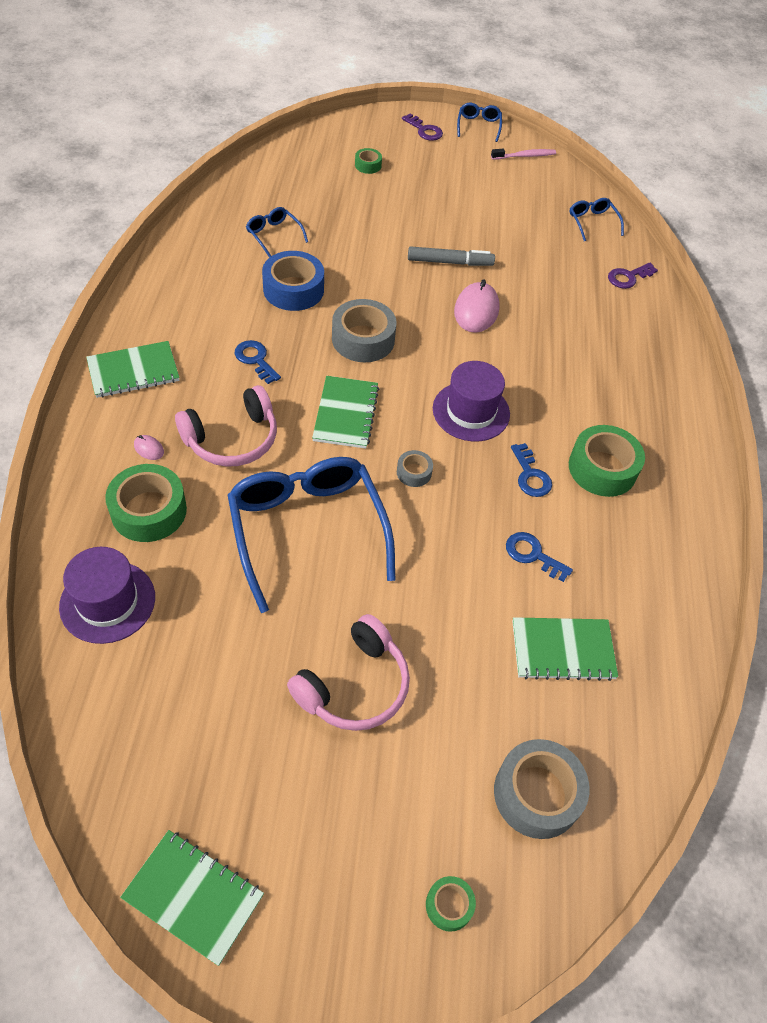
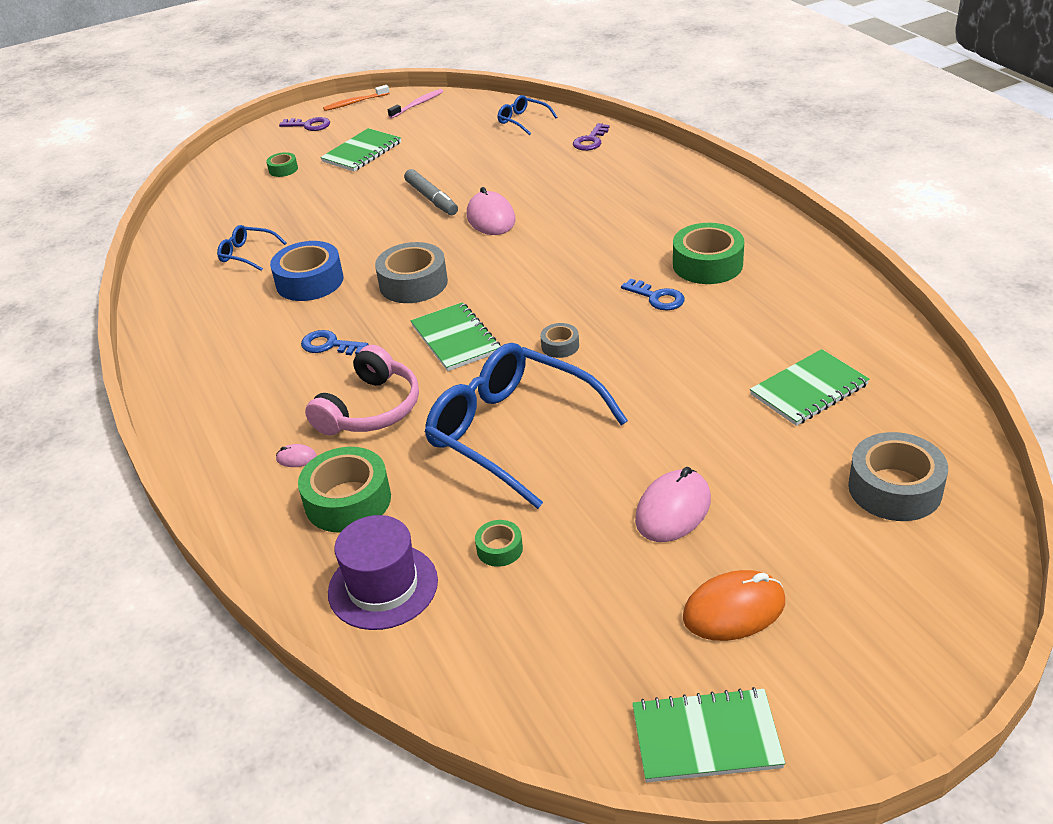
camera: 25 degrees left, 15 degrees down
(133, 371) = (216, 412): green notebook -> green notebook (362, 152)
(313, 807) = (734, 610): none -> orange mouse
(354, 685) = (673, 510): pink headphones -> pink mouse
(449, 262) = (431, 198): grey marker -> grey marker turned 90 degrees clockwise
(449, 905) = (914, 600): green tape -> green tape (499, 549)
(471, 411) = (562, 283): purple hat -> none
(478, 126) = (355, 103): blue glasses -> orange toothbrush
(532, 555) = (717, 345): blue key -> none

